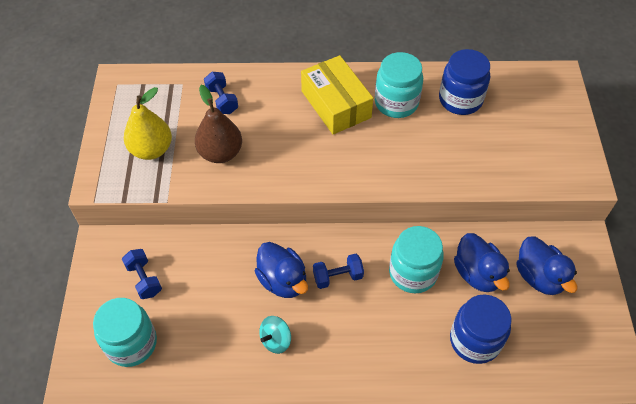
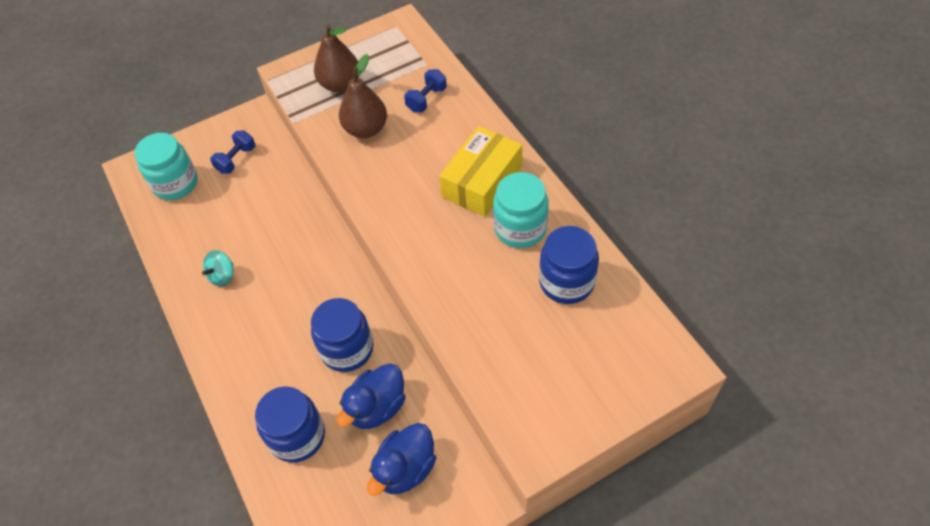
camera: 65 degrees right, 0 degrees up
(151, 150) = (340, 84): yellow pear -> brown pear
(276, 340) = (222, 276): turquoise spinning top -> turquoise spinning top turned 75 degrees counterclockwise
(283, 280) = (284, 251): blue duck -> none
(338, 277) = (310, 290): blue dumbbell -> none
(413, 273) = (347, 349): turquoise jar -> blue jar

